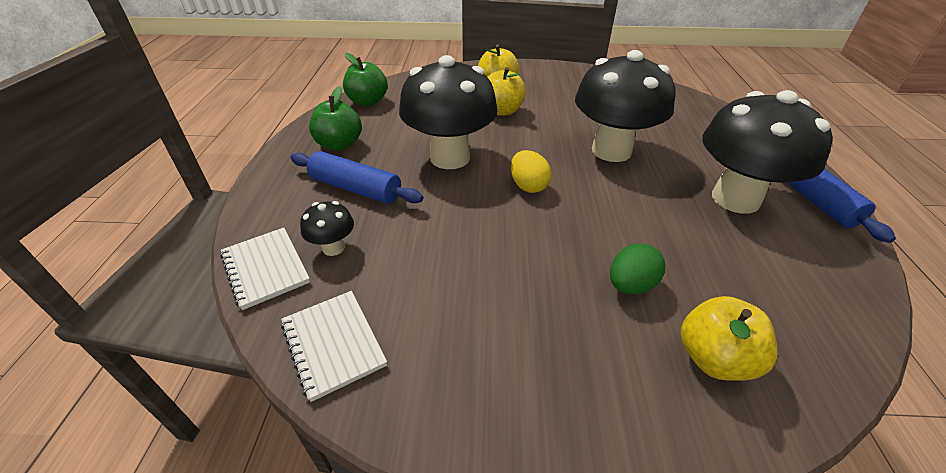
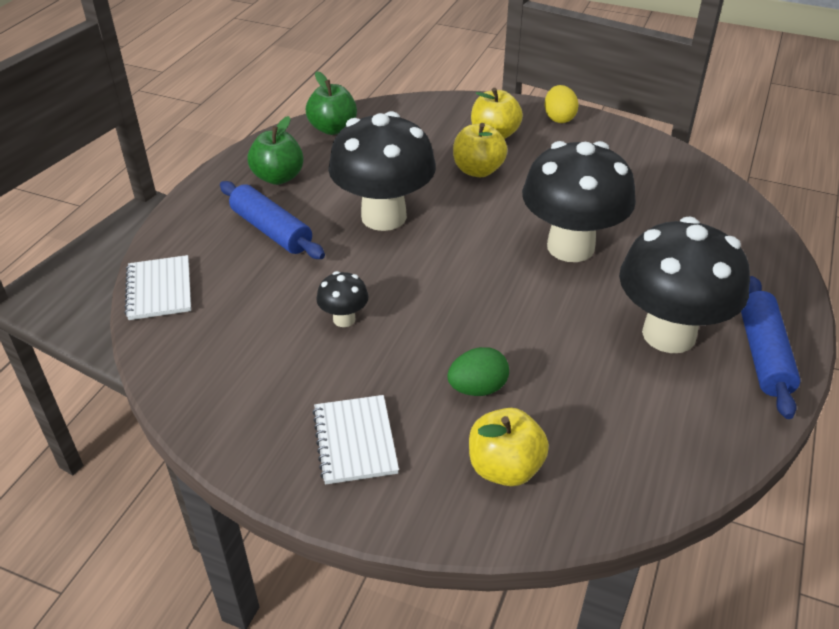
camera: 20 degrees right, 0 degrees up
(333, 248) = (224, 285): black mushroom -> black mushroom (344, 319)
(333, 344) = (188, 366): white notebook -> white notebook (355, 441)
(528, 186) = (446, 267): yellow egg -> yellow egg (559, 118)

